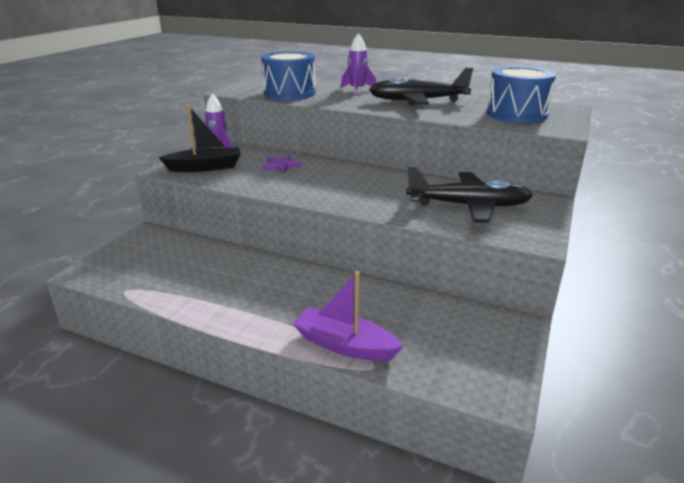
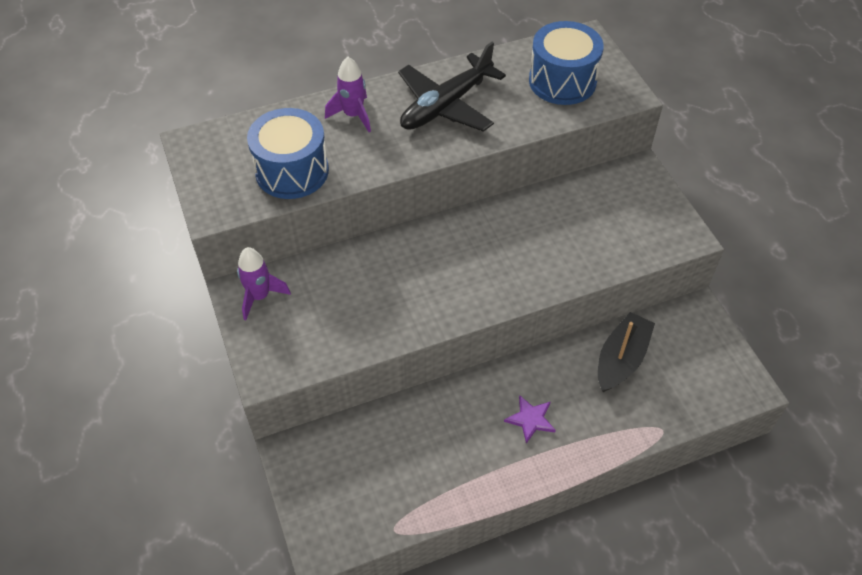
camera: 45 degrees left, 25 degrees up
(205, 167) = (299, 338): black boat -> black boat (621, 359)
(281, 165) = (369, 276): purple star -> purple star (530, 419)
(345, 345) = (625, 429): purple boat -> none
(469, 206) = (599, 223): black plane -> none

